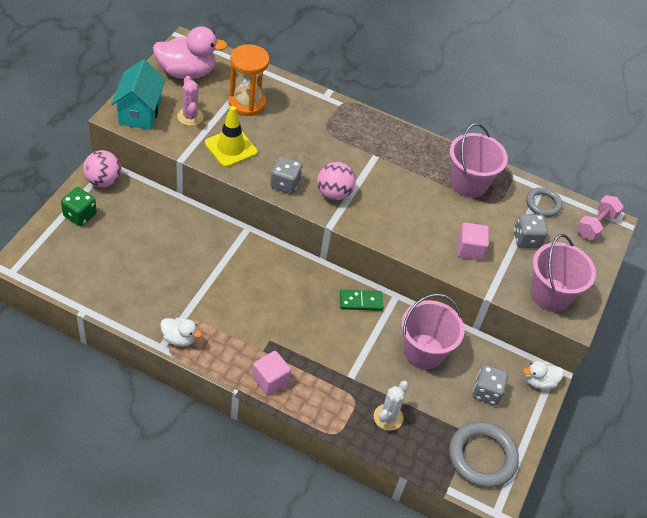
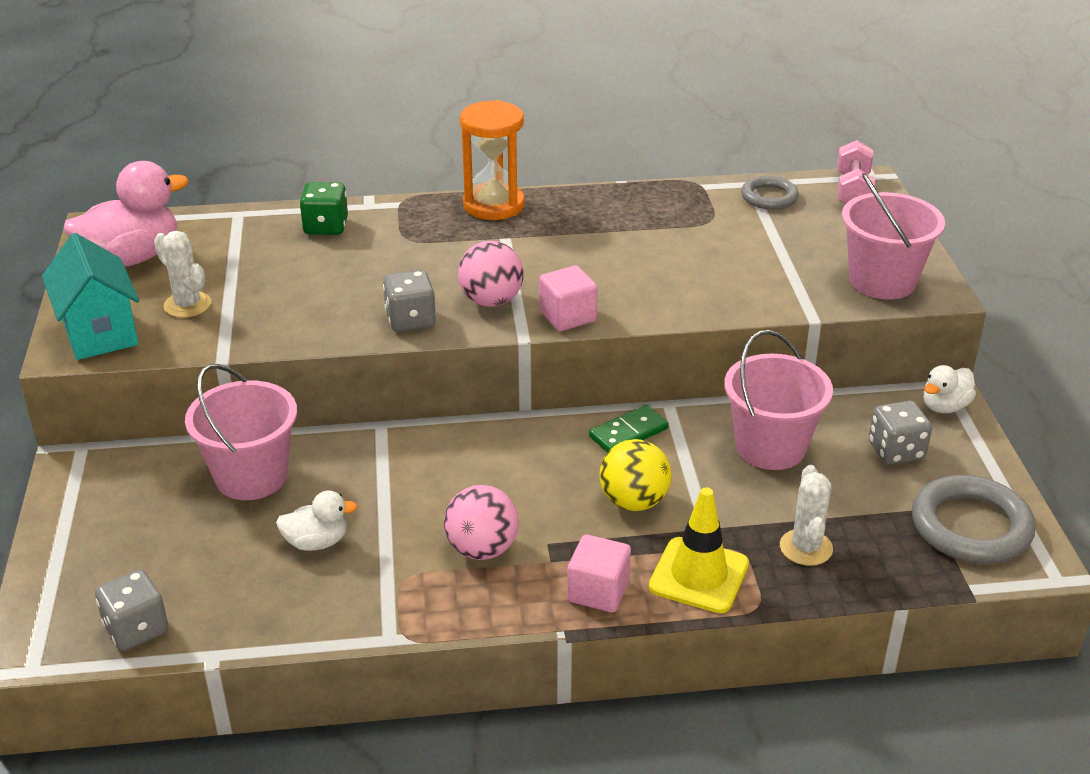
camera: 25 degrees left, 15 degrees down
(80, 215) = (89, 533): green dice -> green dice (326, 227)
(103, 181) = (91, 471): pink ball -> pink ball (482, 549)
(179, 338) = (408, 612): white duck -> white duck (316, 542)
(190, 116) = (187, 305): pink cactus -> white cactus
(231, 148) = (287, 314): yellow traffic cone -> yellow traffic cone (699, 575)
(247, 103) = (261, 255): orange hourglass -> orange hourglass (493, 205)
(329, 342) = (634, 501): none -> yellow ball
(468, 183) = (656, 215): pink bucket -> pink bucket (251, 476)
(470, 249) = (734, 280): pink cube -> pink cube (567, 317)
(526, 239) = (790, 239): grey dice -> grey dice (136, 629)

